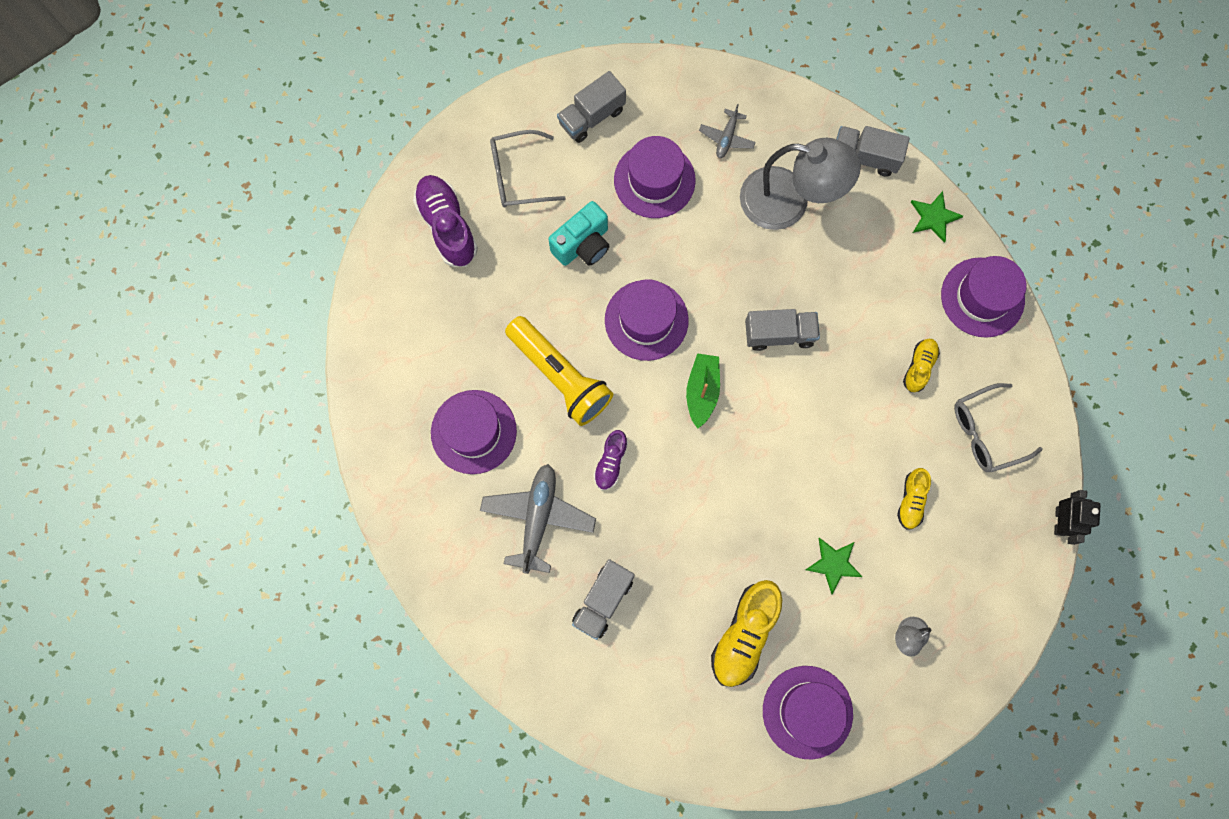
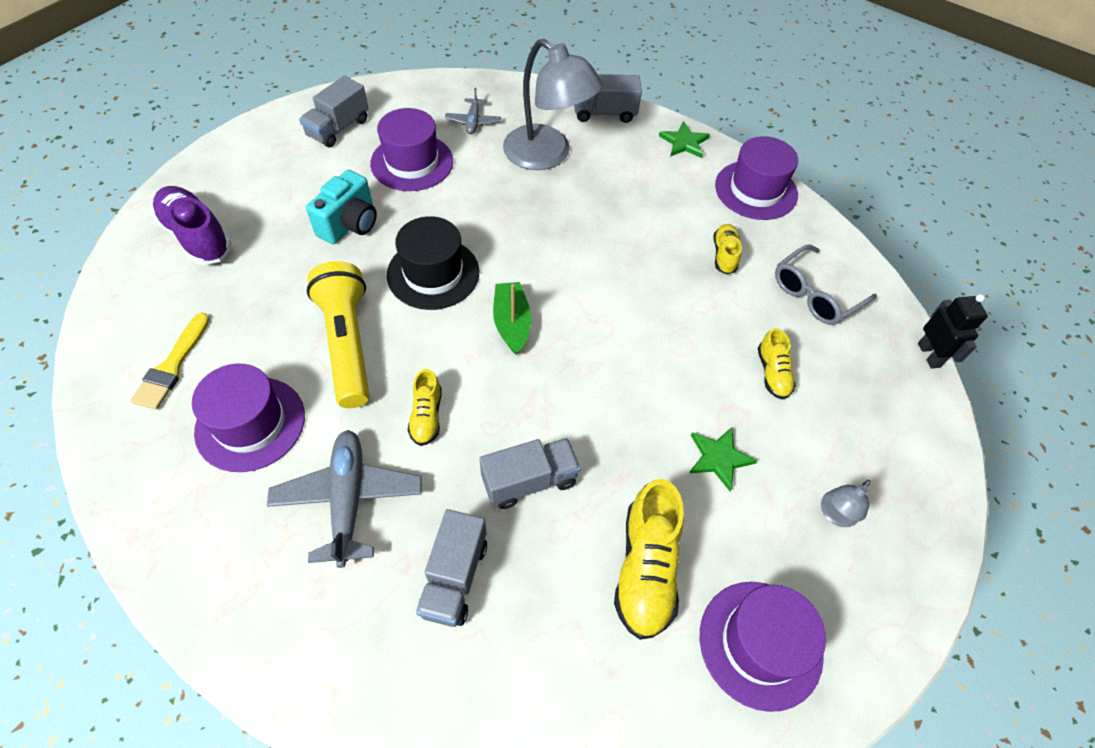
camera: 20 degrees left, 20 degrees down
(418, 361) = (172, 366): none -> yellow brush
(518, 175) = (270, 183): grey glasses -> none
(560, 376) = (347, 344): yellow flashlight -> yellow flashlight turned 135 degrees counterclockwise
(611, 462) = (426, 416): purple shoe -> yellow shoe
(646, 320) = (433, 273): purple hat -> black hat
(779, 334) = (576, 257): grey truck -> grey truck (529, 481)
(788, 202) = (547, 155): grey lamp -> grey lamp turned 45 degrees clockwise

